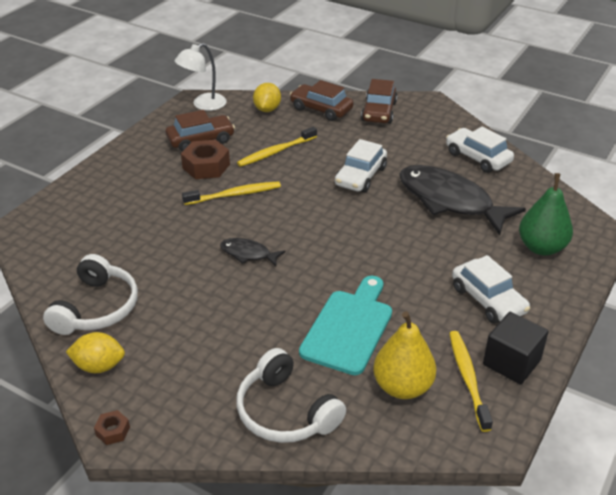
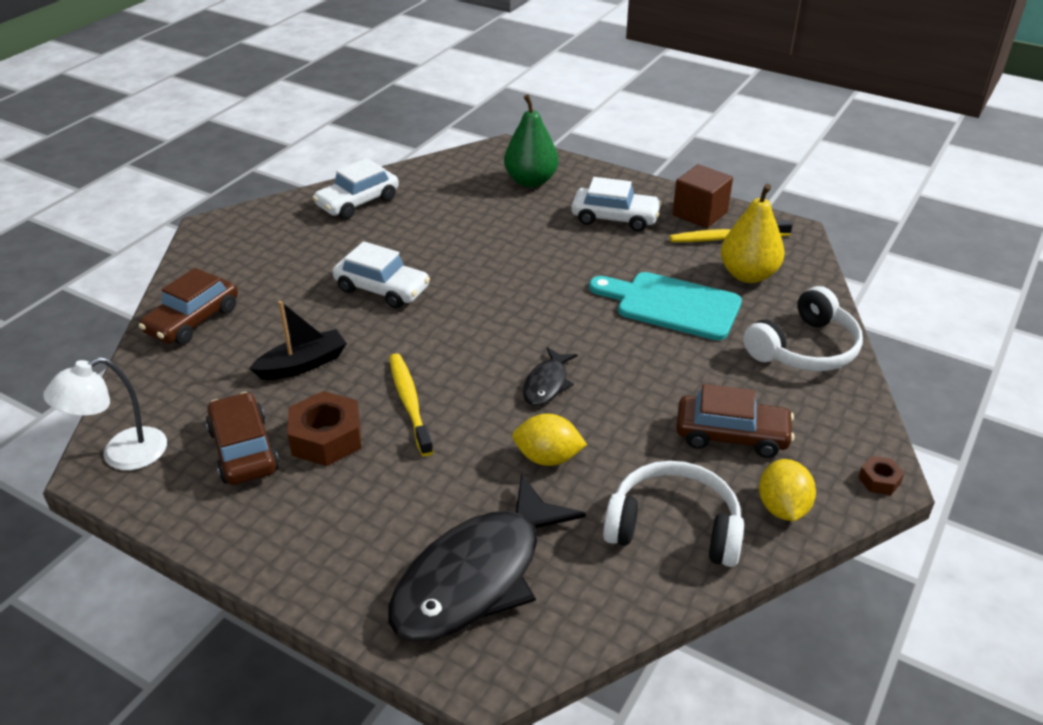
camera: 90 degrees left, 0 degrees up
(203, 105) = (122, 455): white lamp -> white lamp turned 90 degrees clockwise
(267, 109) = (170, 376): yellow lemon -> yellow lemon (547, 458)
(276, 152) = (302, 364): yellow toothbrush -> black boat
(379, 112) = (221, 268): brown car -> brown car (731, 435)
(449, 201) = (444, 227): black fish -> black fish (476, 576)
(488, 300) = (615, 218): white car -> white car turned 45 degrees clockwise
(511, 362) = (700, 214): black cube -> brown cube

